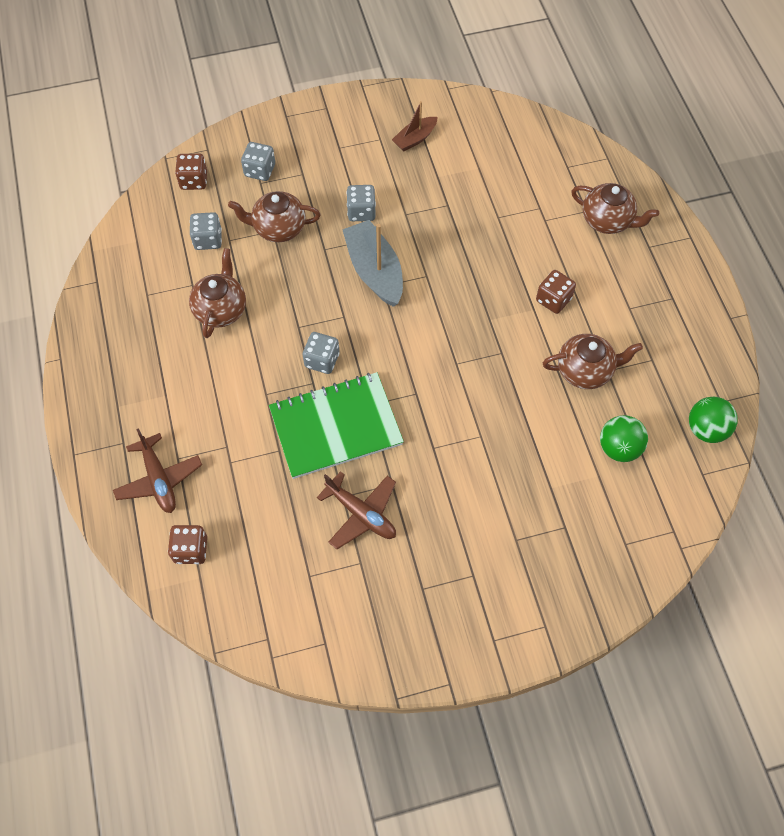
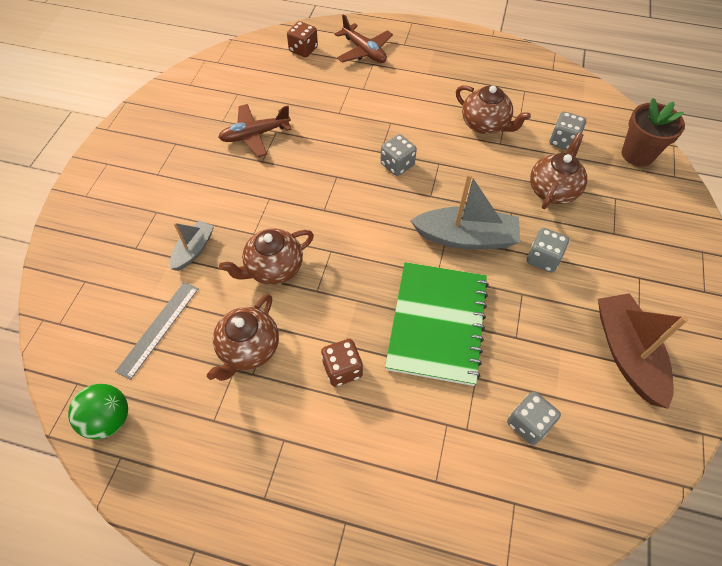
camera: 120 degrees right, 5 degrees down
(159, 479) = (364, 51): brown plane -> brown plane turned 135 degrees counterclockwise
(194, 181) = (637, 154): brown dice -> brown flower pot
(260, 170) = (631, 203): grey dice -> grey dice (528, 423)
(336, 427) = (333, 149): green notebook -> green notebook (437, 323)
(415, 139) = (627, 353): brown boat -> brown boat, size x1.76
(532, 474) = (194, 250): none -> grey boat
(607, 220) = (409, 497): brown teapot -> brown teapot (273, 268)
(618, 448) = (159, 328): green ball -> grey ruler

